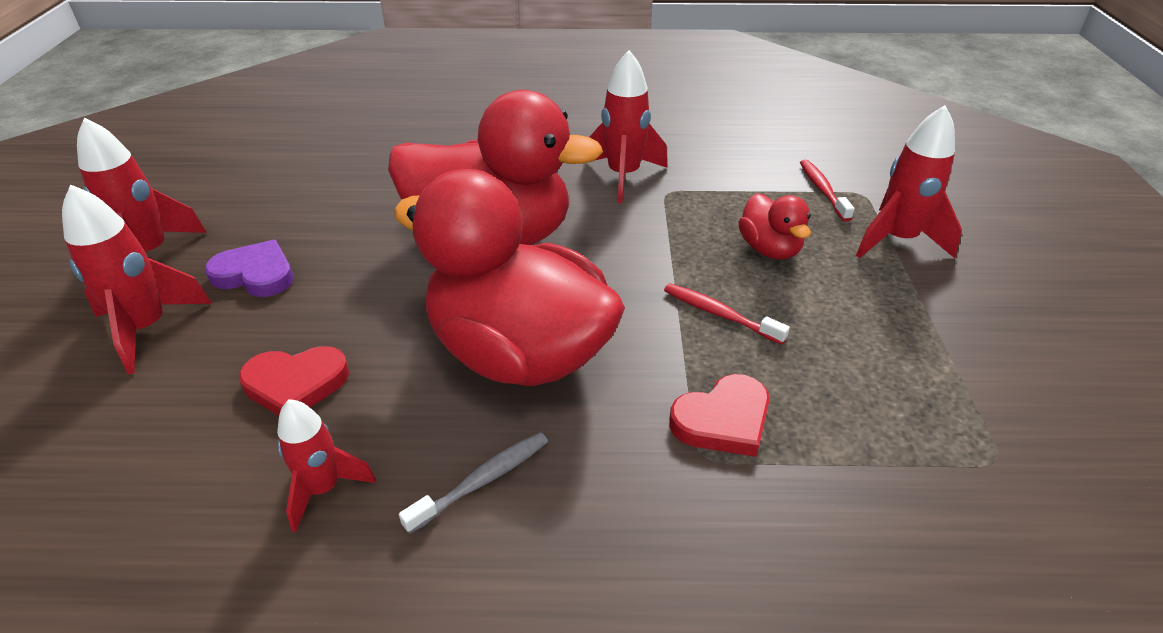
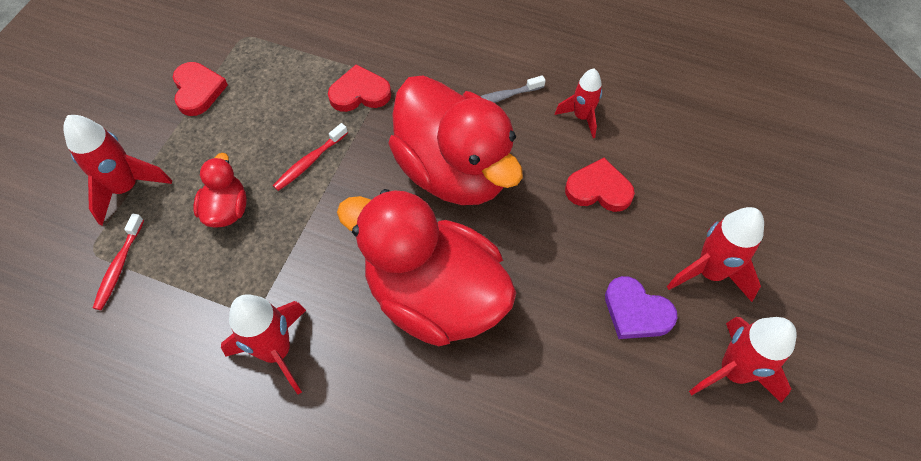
camera: 160 degrees left, 20 degrees up
(719, 314) = (309, 162): red toothbrush -> red toothbrush turned 75 degrees clockwise
(955, 356) = (198, 90): none -> red heart

